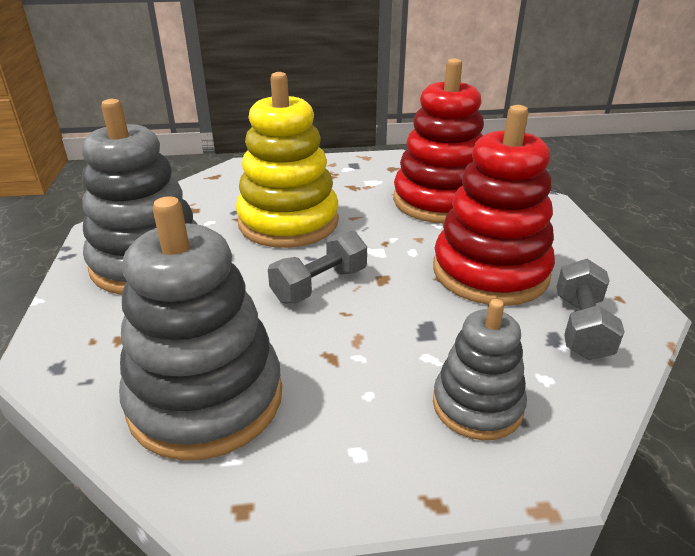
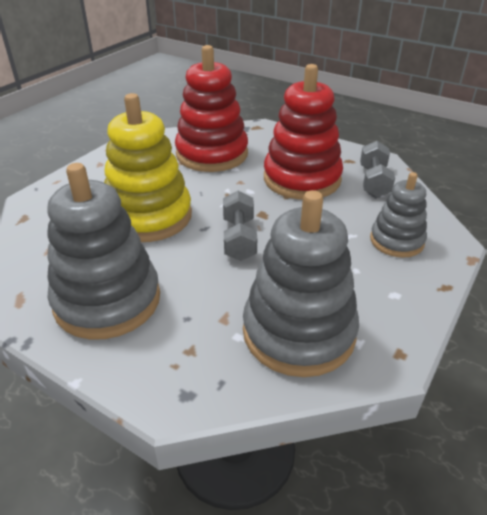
camera: 50 degrees left, 5 degrees up
(581, 327) = (374, 181): grey dumbbell -> grey dumbbell turned 45 degrees clockwise

